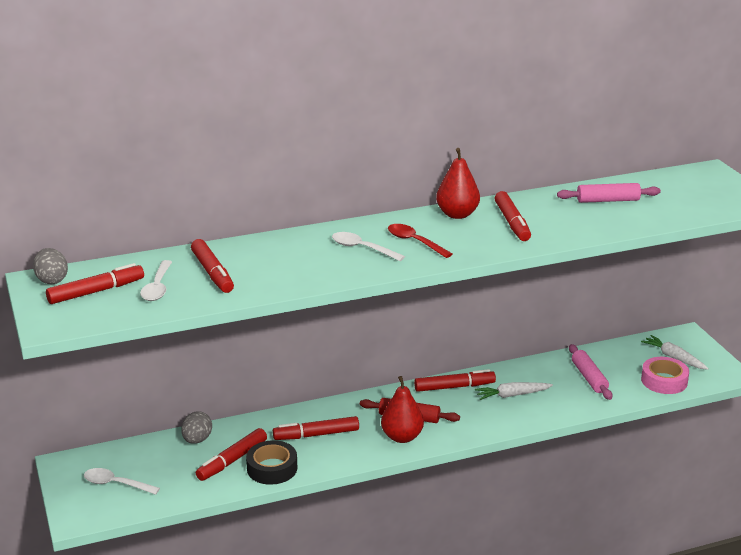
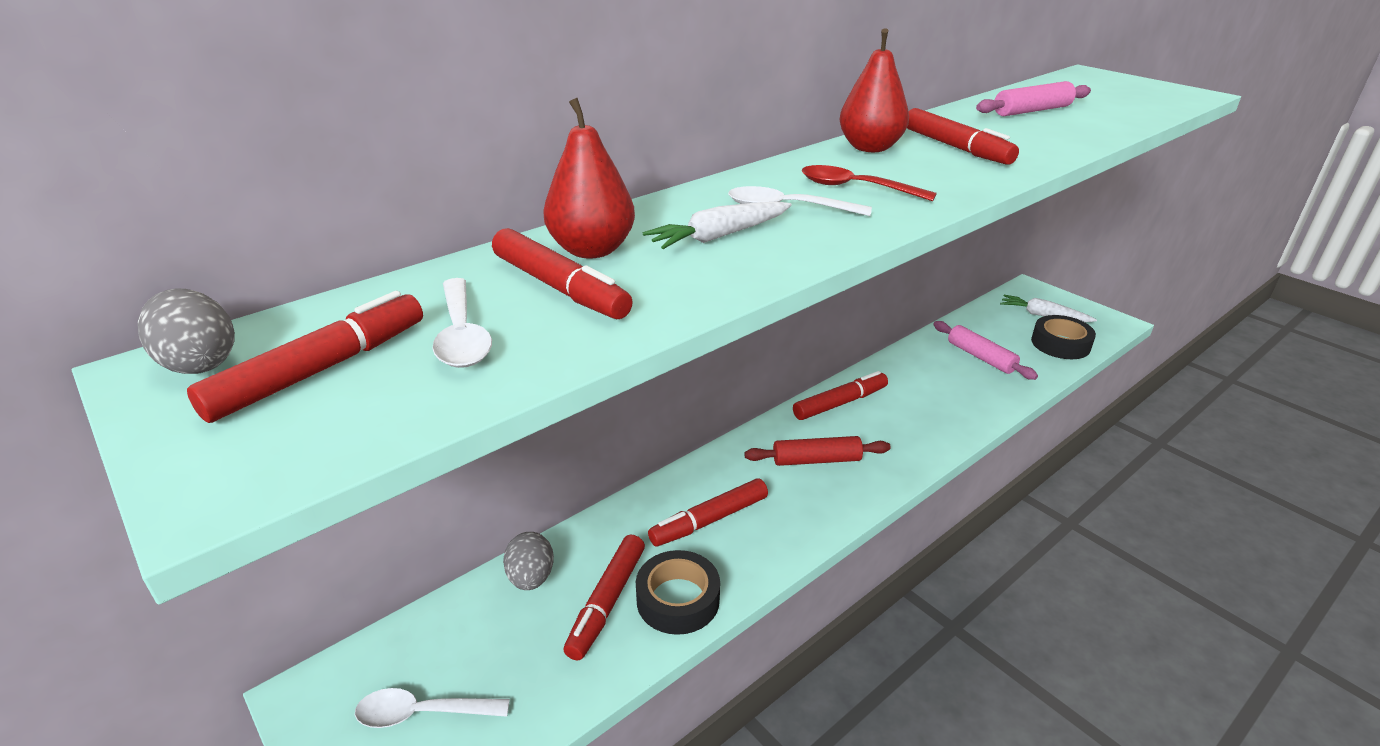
camera: 20 degrees left, 5 degrees up
(402, 437) = (829, 493): red pear -> red pear (592, 250)
(512, 395) = (916, 399): white carrot -> white carrot (719, 236)
(664, 381) = (1060, 344): pink tape -> black tape

